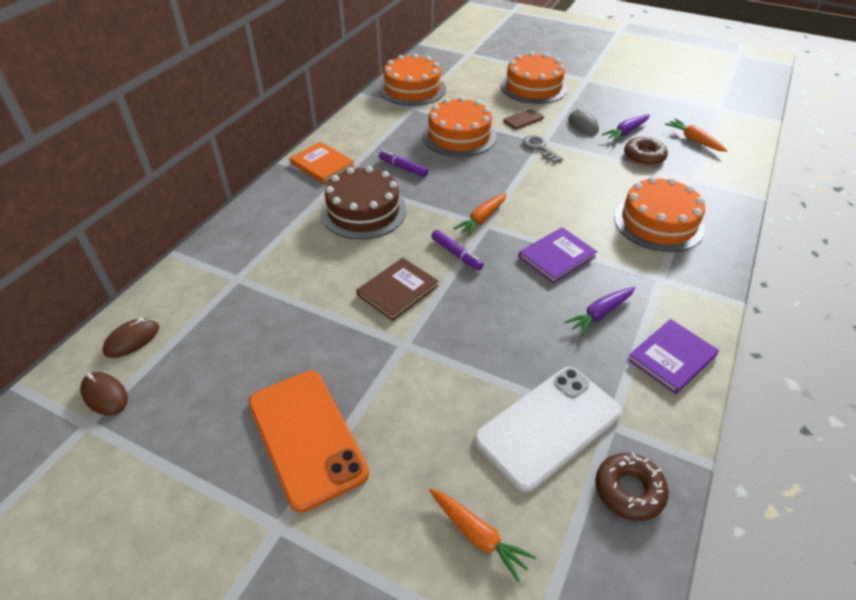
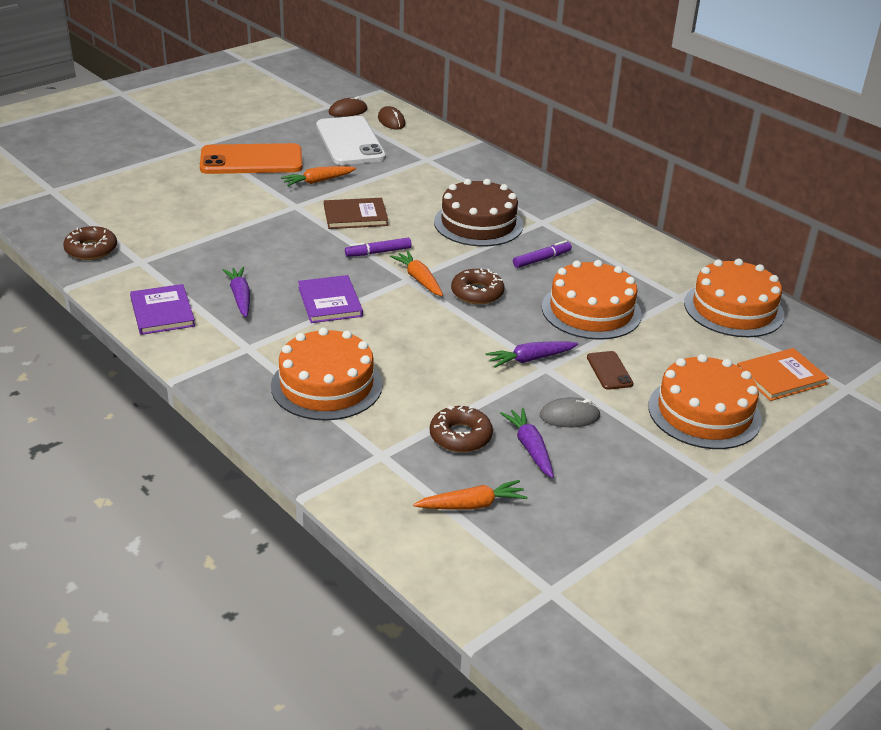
camera: 110 degrees right, 10 degrees down
(322, 164) = (575, 218): orange book -> orange book (781, 377)
(398, 290) = (355, 216): brown book -> brown book turned 75 degrees counterclockwise
(477, 186) = (477, 293): none -> brown donut
(477, 535) = (127, 194): orange carrot -> orange carrot (318, 181)
(539, 148) = (530, 359): grey key -> purple carrot
(548, 426) = (167, 238): white phone -> white phone (350, 142)

